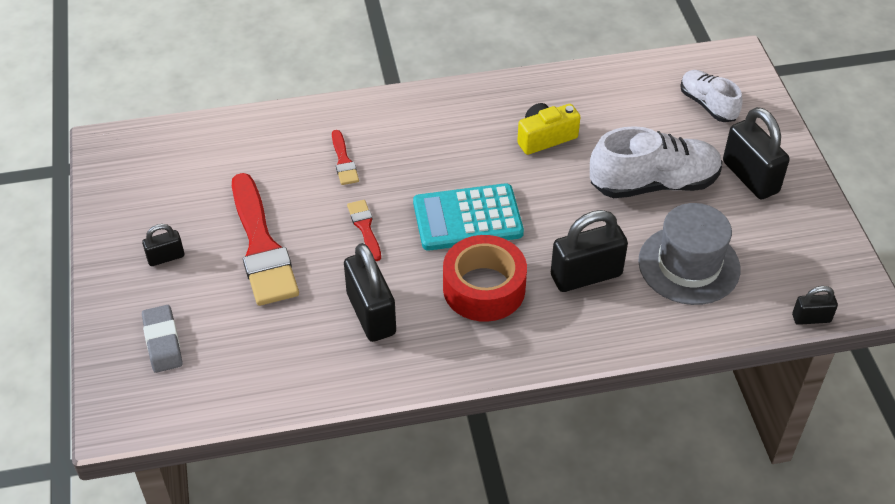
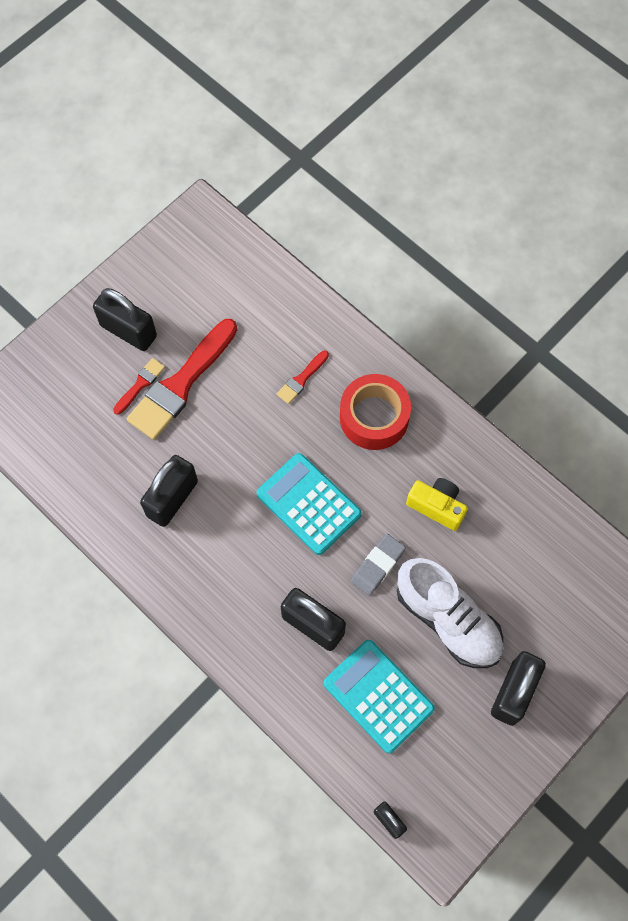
camera: 55 degrees right, 20 degrees up
(162, 342) = (59, 384): grey eraser -> grey eraser (377, 565)
(166, 257) = (128, 331): black padlock -> black padlock, size x1.90
(365, 227) = (247, 439): red brush -> red brush (140, 384)
(484, 288) = (249, 559): red tape -> red tape (374, 417)
(689, 265) = (378, 696): grey hat -> turquoise calculator
(708, 105) = (575, 611): white shoe -> none

